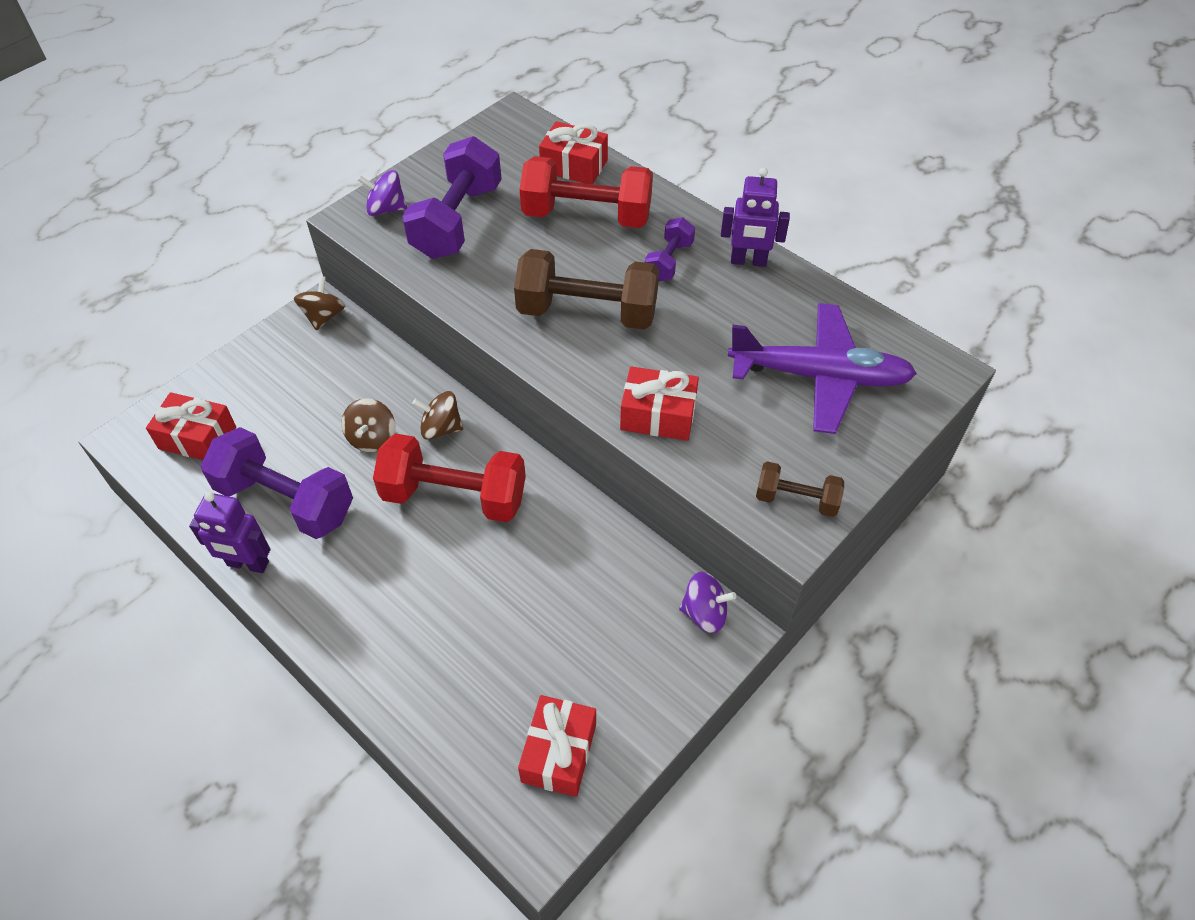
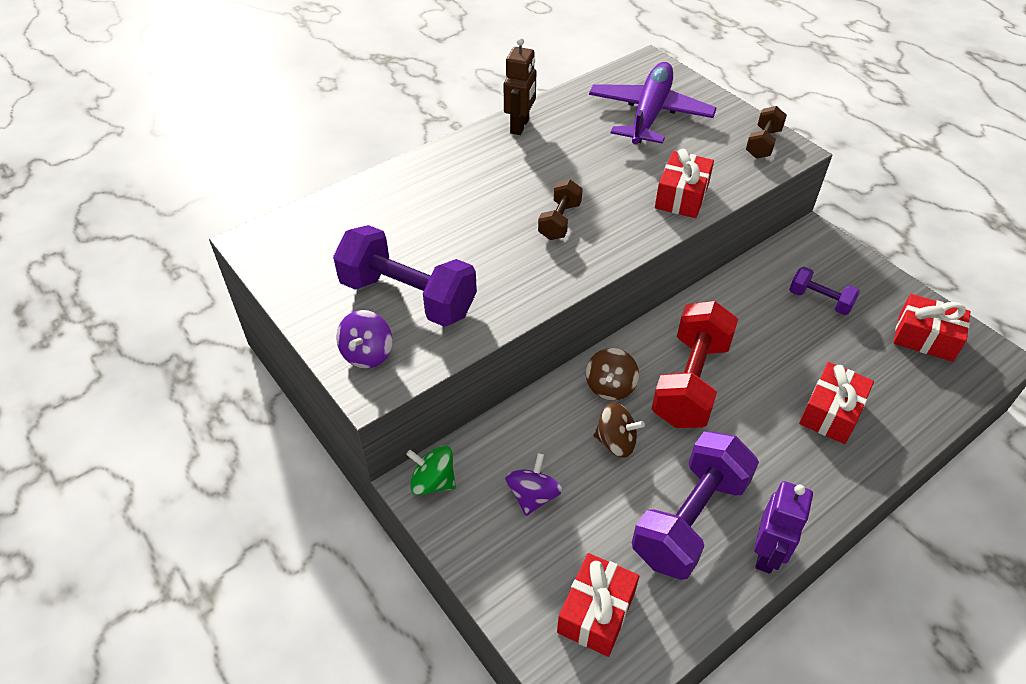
camera: 80 degrees left, 5 degrees down
(324, 316) = (433, 482): brown spinning top -> green spinning top
(574, 166) = (357, 207): red gift -> red gift (831, 412)
(587, 216) = (432, 207): red dumbbell -> none
(587, 312) = (559, 221): brown dumbbell -> brown dumbbell, size x0.52
(669, 261) = (508, 167): purple dumbbell -> purple dumbbell (819, 300)
(704, 613) = (801, 246): purple spinning top -> purple spinning top (533, 496)
(748, 261) = (520, 126): purple robot -> brown robot

